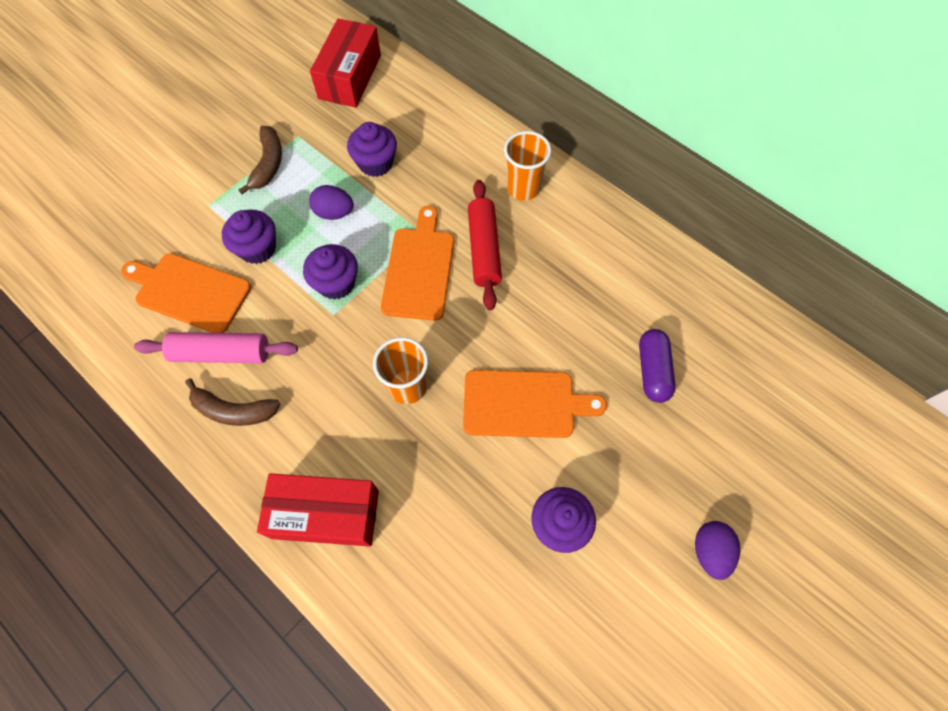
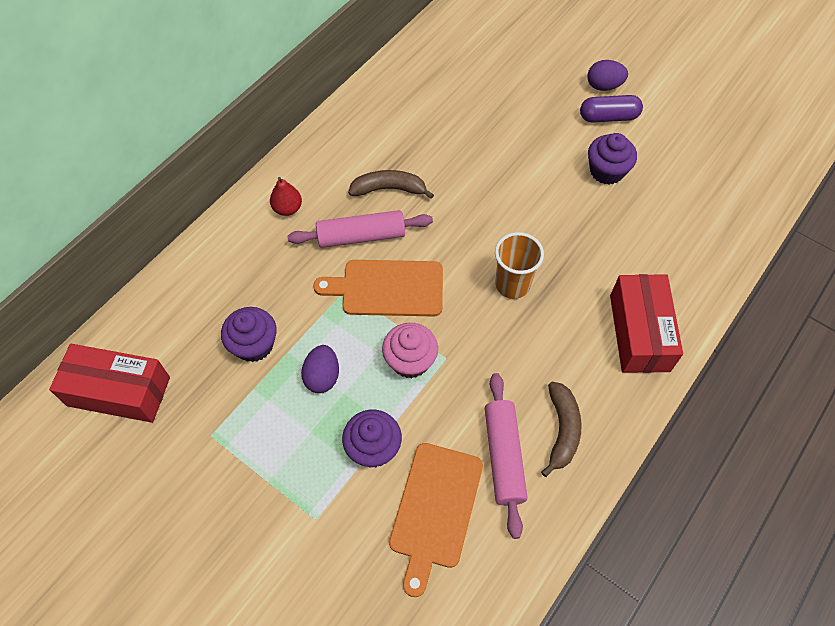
camera: 95 degrees left, 5 degrees down
(268, 164) = (254, 461): brown banana -> brown banana (389, 189)
(336, 283) = (410, 361): purple cupcake -> pink cupcake
(483, 249) = (361, 236): red rolling pin -> pink rolling pin
(523, 188) = (287, 208): orange cup -> red pear
(524, 404) = (513, 197): orange cutting board -> none
(653, 370) = (469, 114): purple capsule -> purple capsule (608, 117)

